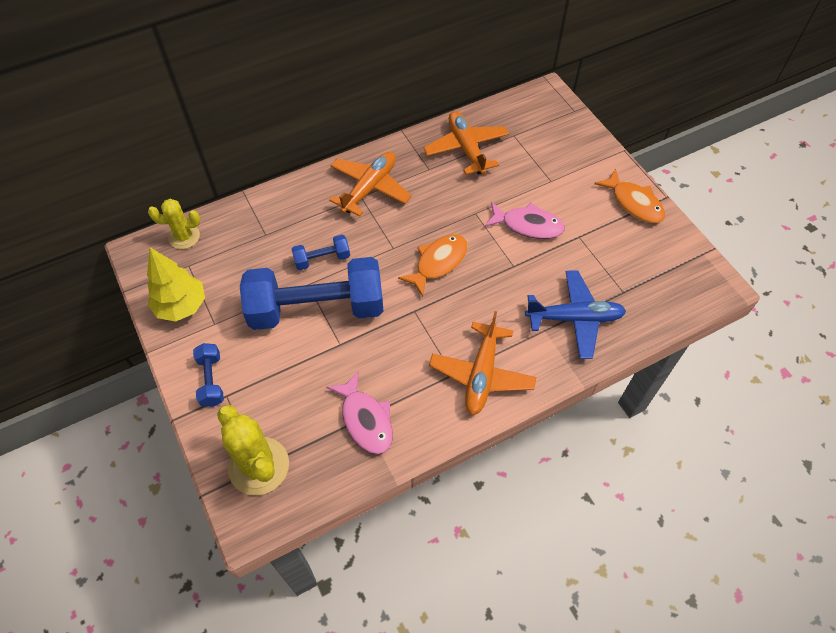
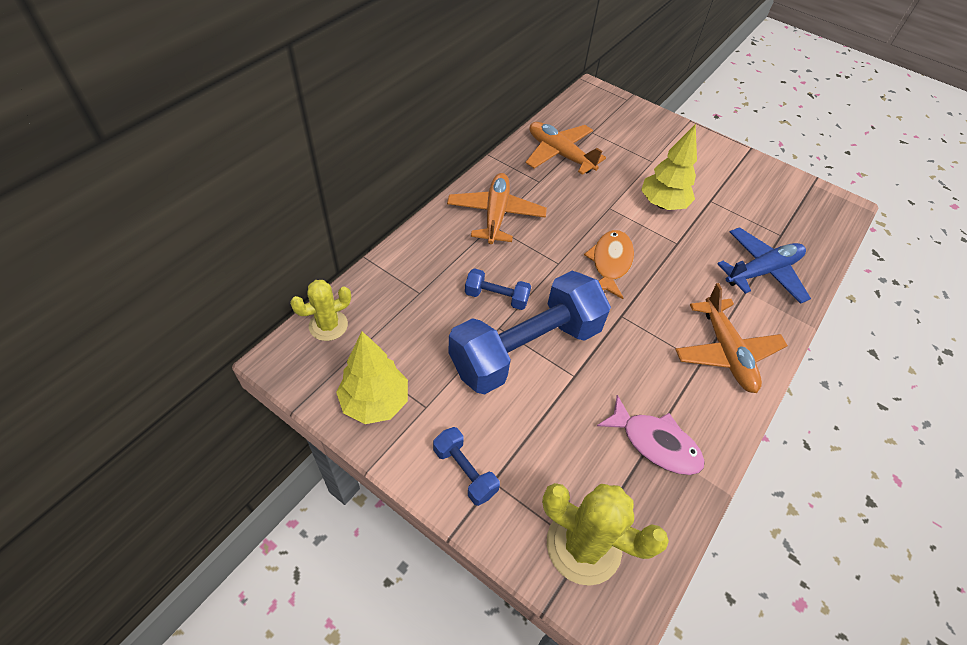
camera: 30 degrees left, 5 degrees down
(322, 259) = (496, 297): blue dumbbell -> blue dumbbell turned 60 degrees clockwise
(528, 225) = (662, 204): pink fish -> yellow tree
(634, 203) = (731, 160): orange fish -> none

